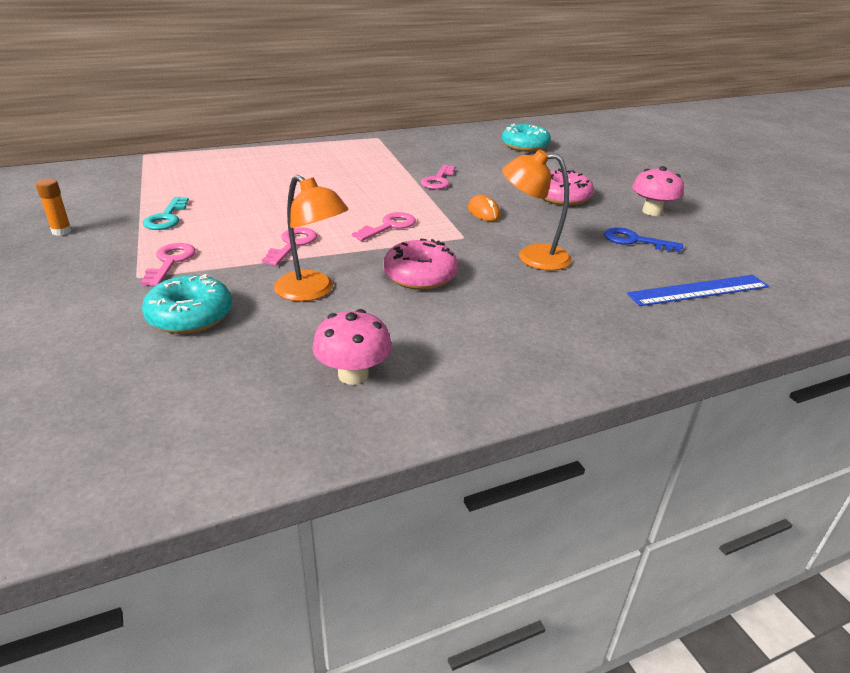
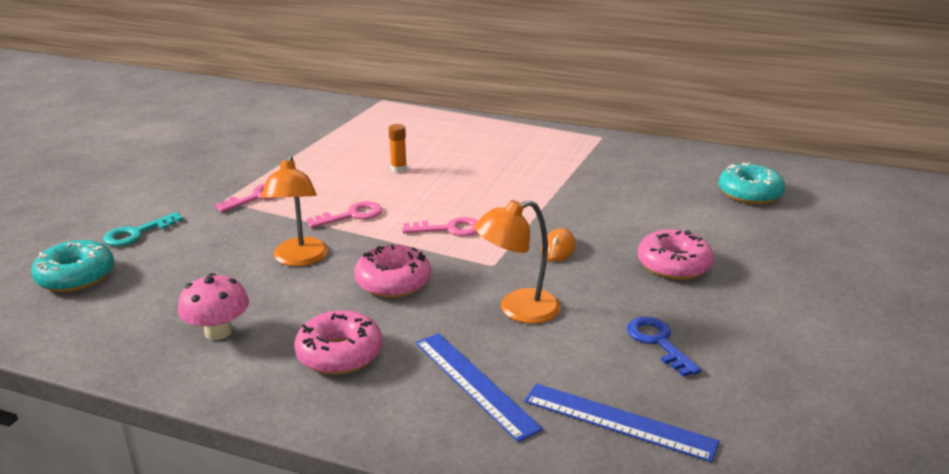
camera: 45 degrees right, 5 degrees down
(61, 231) = (237, 149): orange glue stick -> orange glue stick (398, 169)
(166, 218) = (310, 161): turquoise key -> turquoise key (137, 233)
(190, 316) = (205, 242): turquoise donut -> turquoise donut (76, 277)
(438, 180) = (576, 201): pink key -> none
(480, 339) = (339, 354): none -> pink donut
(532, 257) = (517, 310): orange lamp -> orange lamp turned 75 degrees counterclockwise
(596, 311) = (475, 383): none -> blue ruler
(652, 211) = (751, 322): pink mushroom -> none

